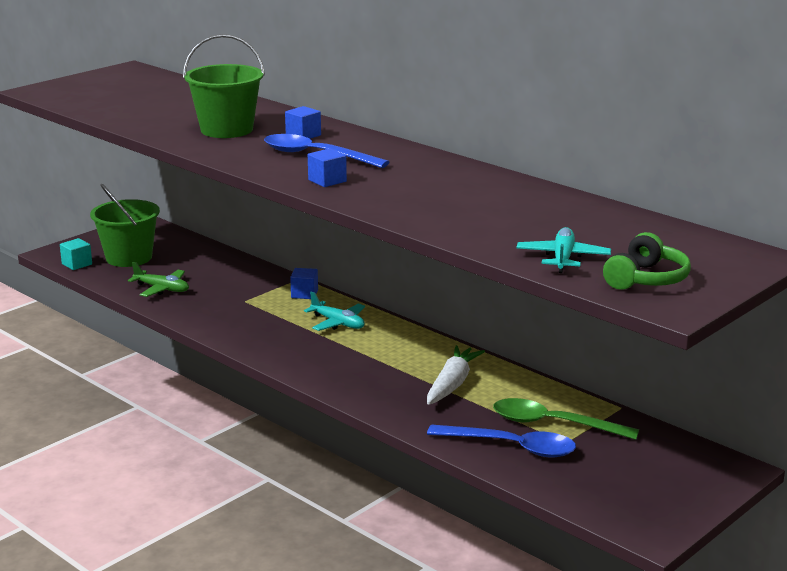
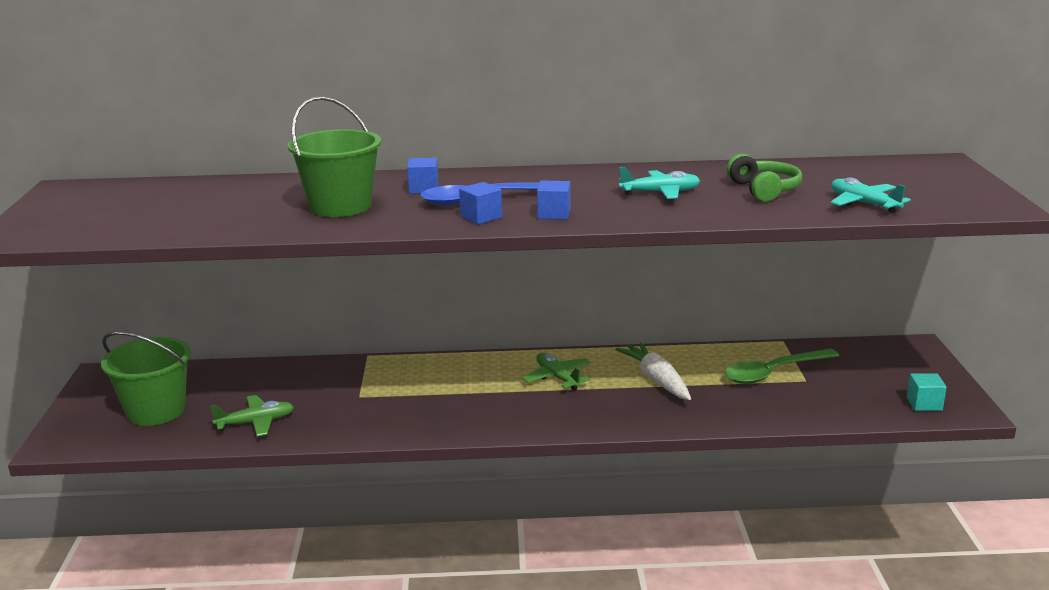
camera: 45 degrees left, 0 degrees up
(77, 264) = (108, 442): turquoise cube -> turquoise cube (924, 404)
(304, 294) = (399, 367): blue cube -> blue cube (481, 217)
(338, 323) = (477, 377): turquoise plane -> turquoise plane (660, 193)
(387, 349) = (557, 378): none -> green plane
(512, 447) = (786, 402): blue spoon -> none
(646, 279) = (940, 197): green headphones -> green headphones (764, 190)

